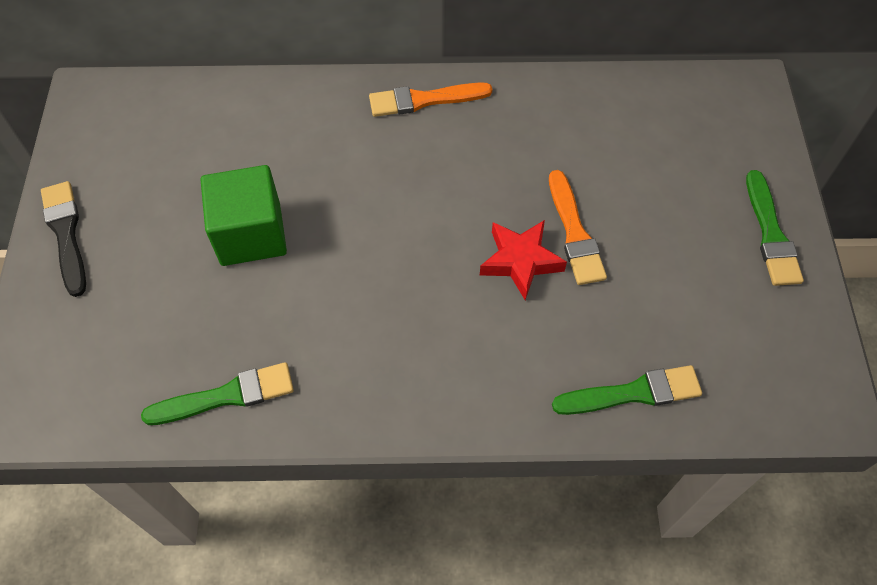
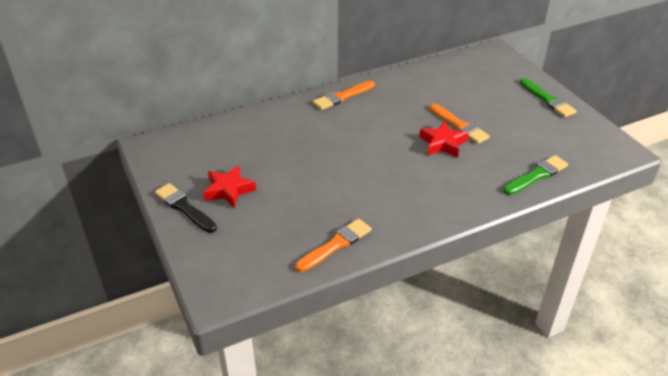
camera: 25 degrees left, 20 degrees down
(143, 226) = (228, 190): none -> red star
(227, 396) = (336, 244): green brush -> orange brush
(251, 234) = (293, 175): green cube -> none

